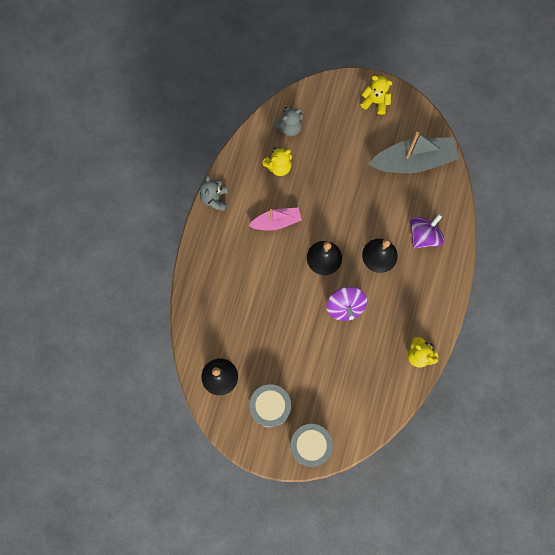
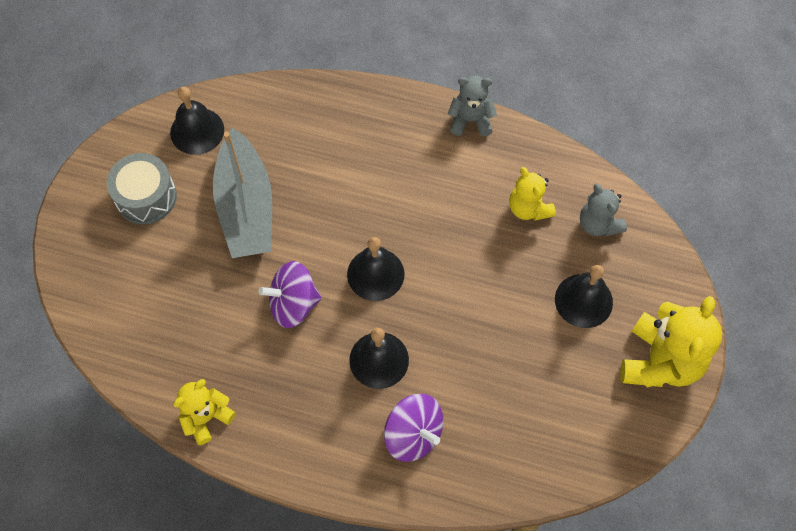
camera: 90 degrees right, 10 degrees down
(276, 222) = (435, 205): pink boat -> none
(310, 445) = (82, 251): grey drum -> none
(339, 139) = (583, 300): none -> black bell
(375, 102) = (660, 361): yellow teddy bear -> yellow teddy bear, size x1.69
(413, 161) = (551, 422): grey boat -> grey boat (246, 207)

